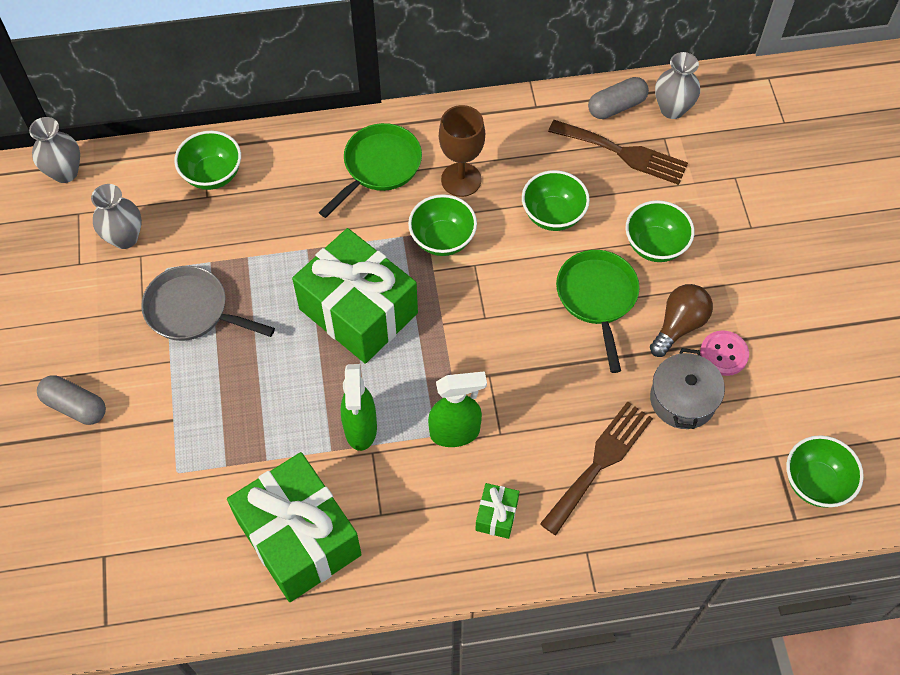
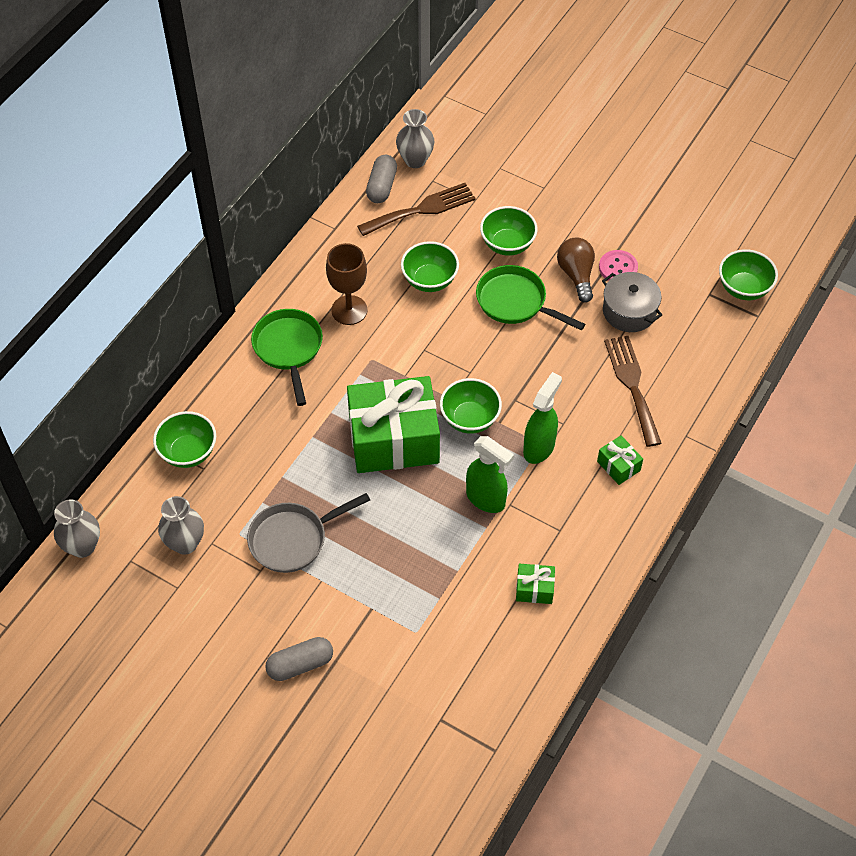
camera: 50 degrees left, 5 degrees down
(299, 538) = (534, 589): green gift -> green gift, size x0.41
(442, 239) = (386, 353): green bowl -> green bowl (470, 419)

